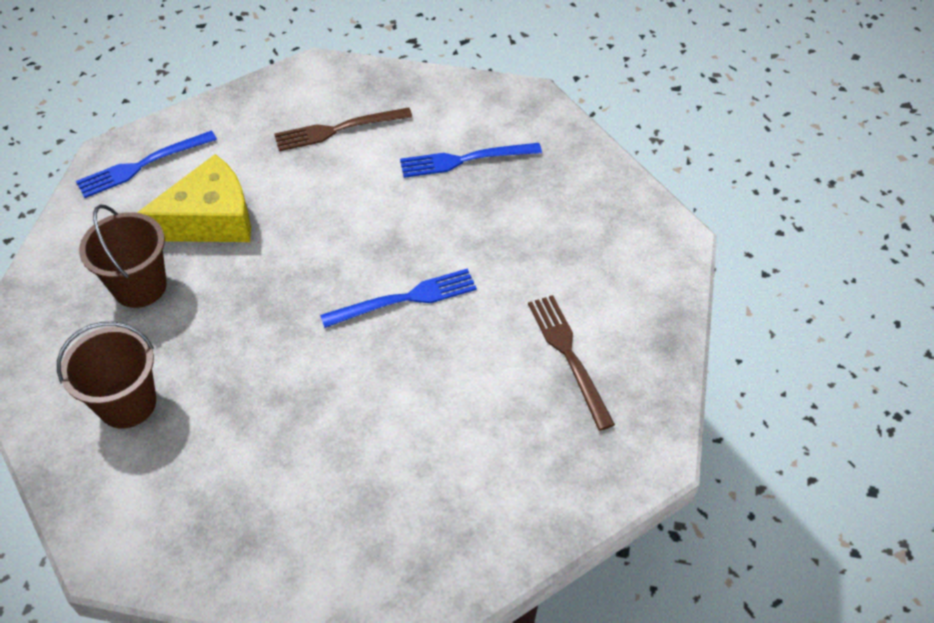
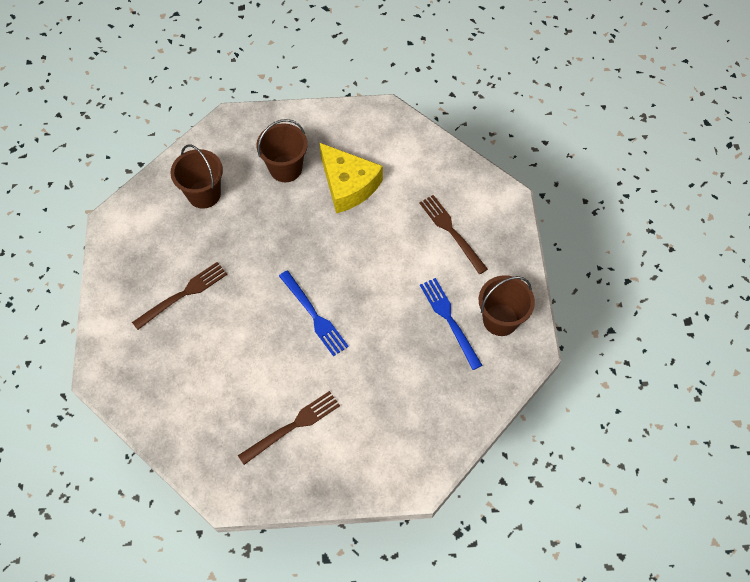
camera: 75 degrees right, 10 degrees up
(142, 165) = (381, 132): blue fork -> none
(302, 462) = (183, 294): none -> brown fork
(481, 114) = (500, 319): none -> brown bucket

